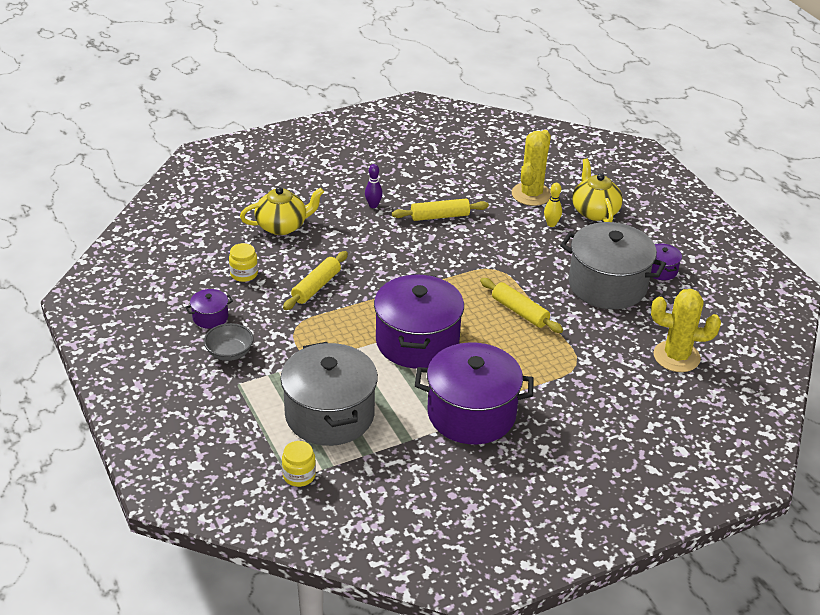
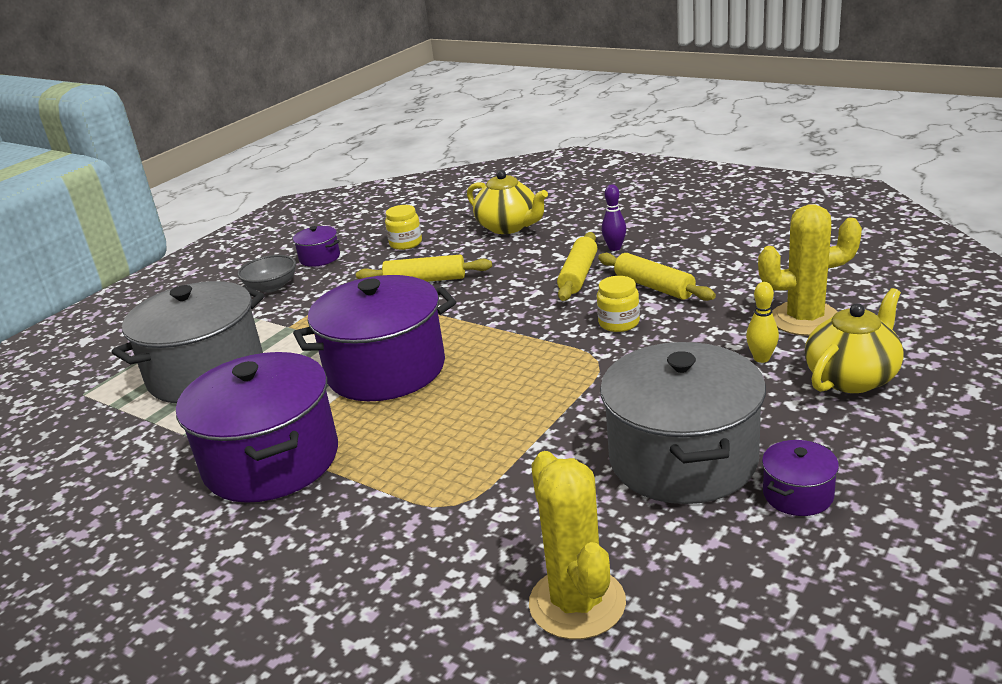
camera: 65 degrees right, 10 degrees down
(299, 475) = (92, 396): yellow jar -> yellow jar (619, 323)
(520, 311) = (526, 412): yellow rolling pin -> yellow rolling pin (578, 275)

